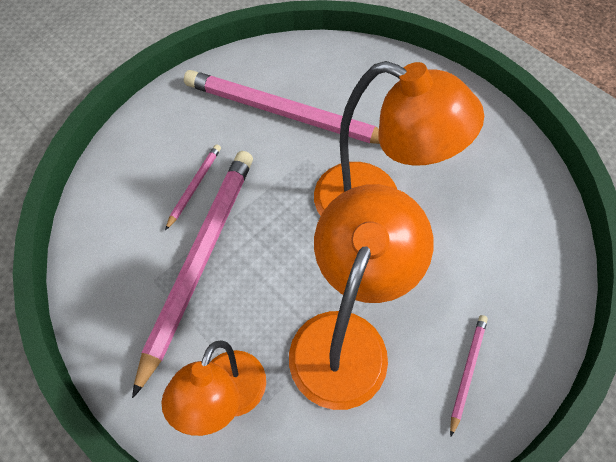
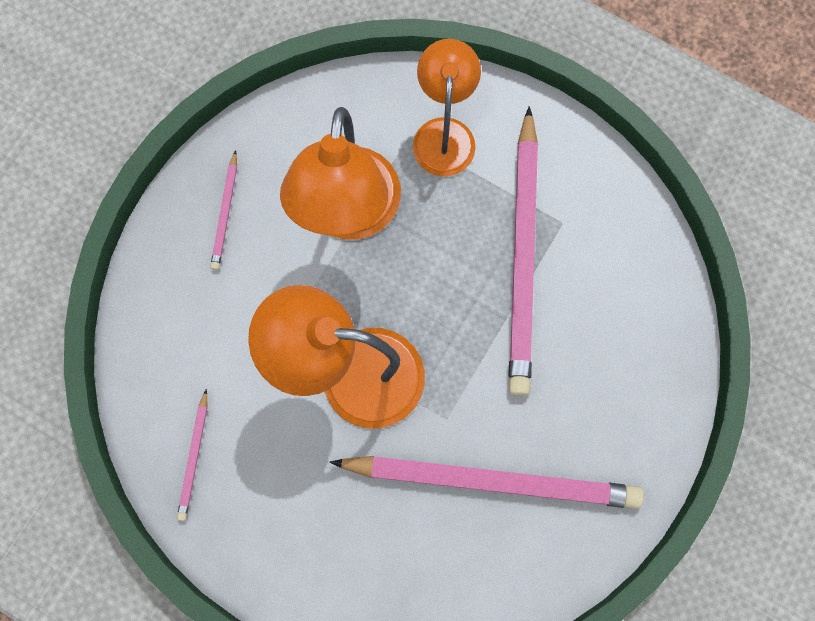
camera: 165 degrees right, 15 degrees up
(194, 186) = (565, 343): pink pencil -> pink pencil (194, 457)

